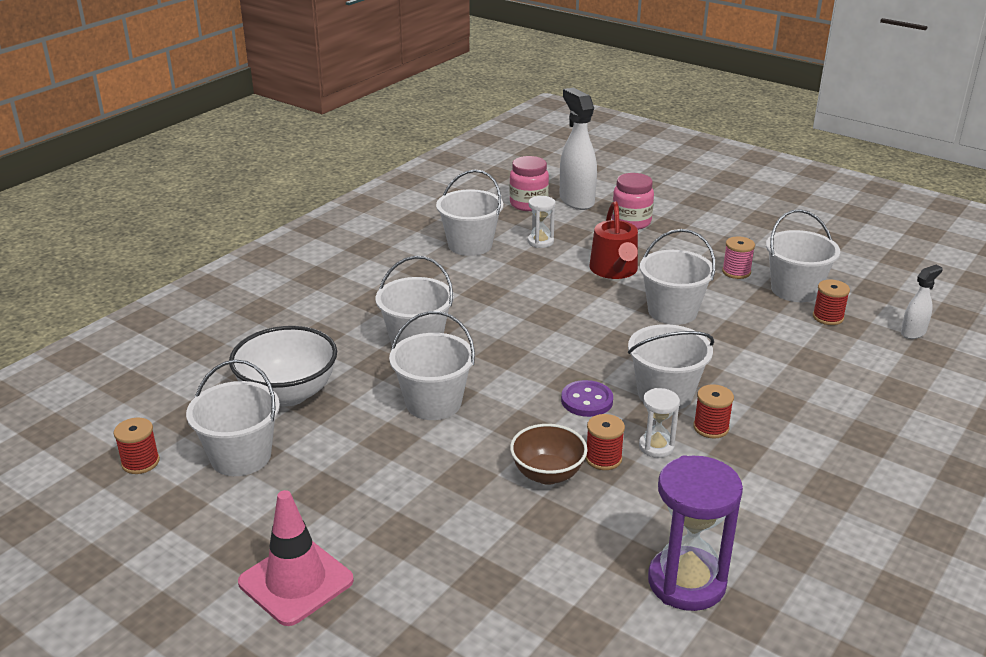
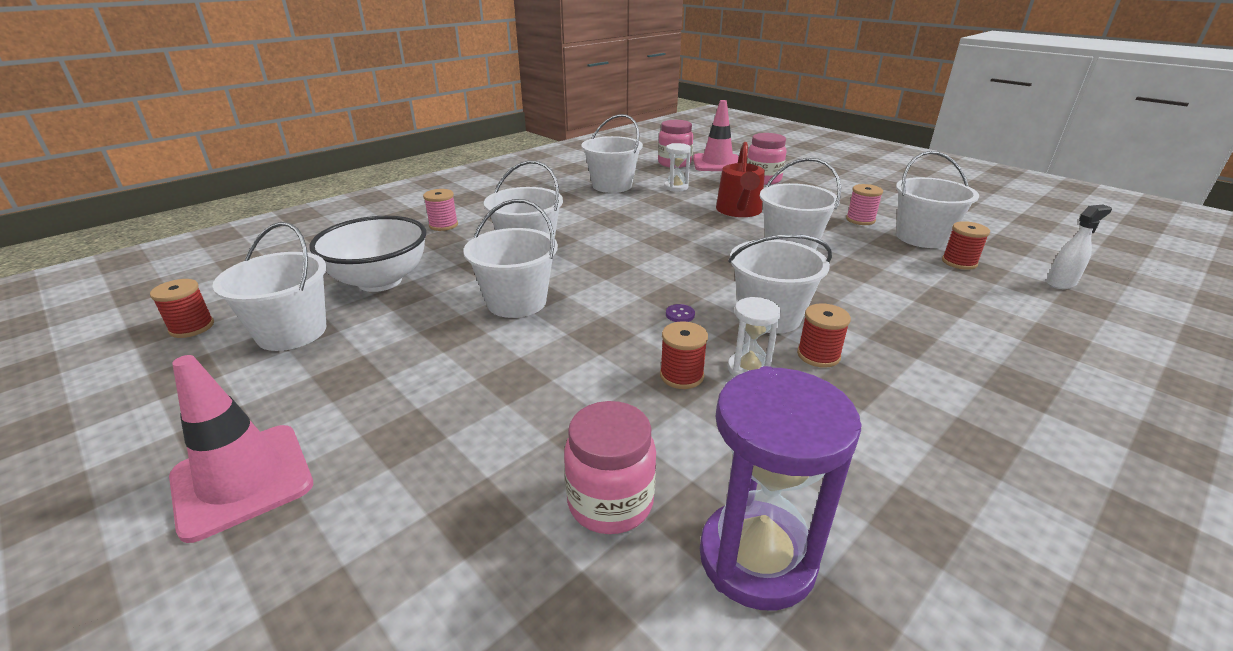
camera: 10 degrees right, 0 degrees up
(312, 318) = (443, 225): none -> pink spool
(547, 474) = (609, 386): brown bowl -> none
(576, 200) = (717, 163): white spray bottle -> pink traffic cone
(578, 561) = (610, 502): none -> pink jar
(587, 400) = (680, 315): purple button -> purple button, size x0.51

